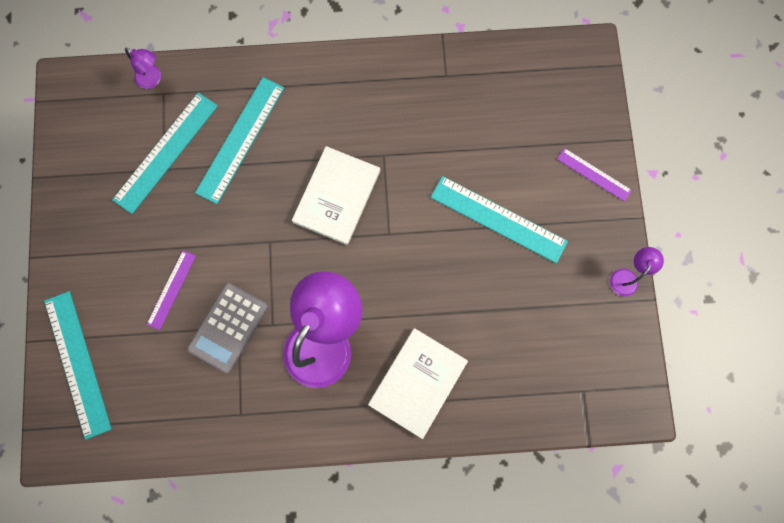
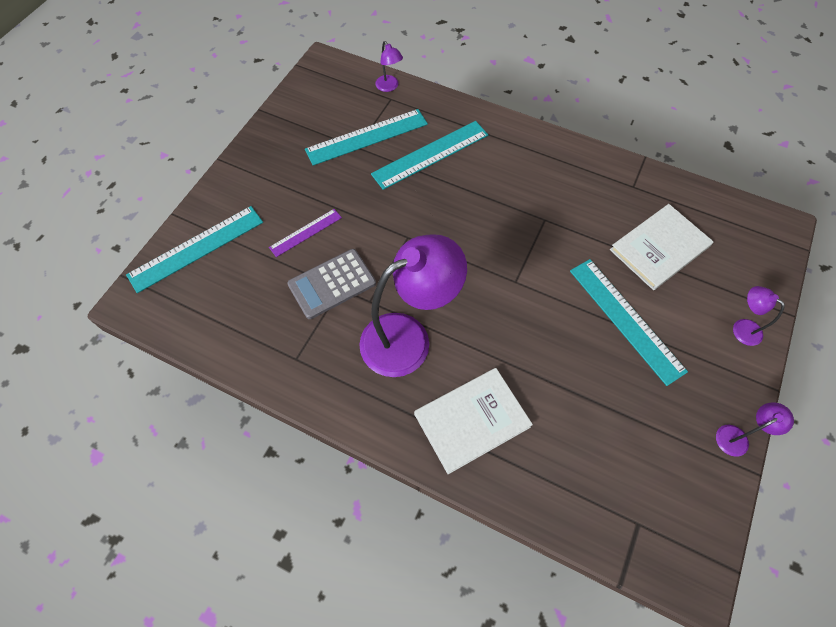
camera: 30 degrees right, 15 degrees down
(78, 363) = (196, 248): turquoise ruler -> turquoise ruler turned 45 degrees clockwise
(337, 196) = (486, 231): white book -> white book (659, 248)
(594, 174) = (741, 328): purple ruler -> purple lamp

